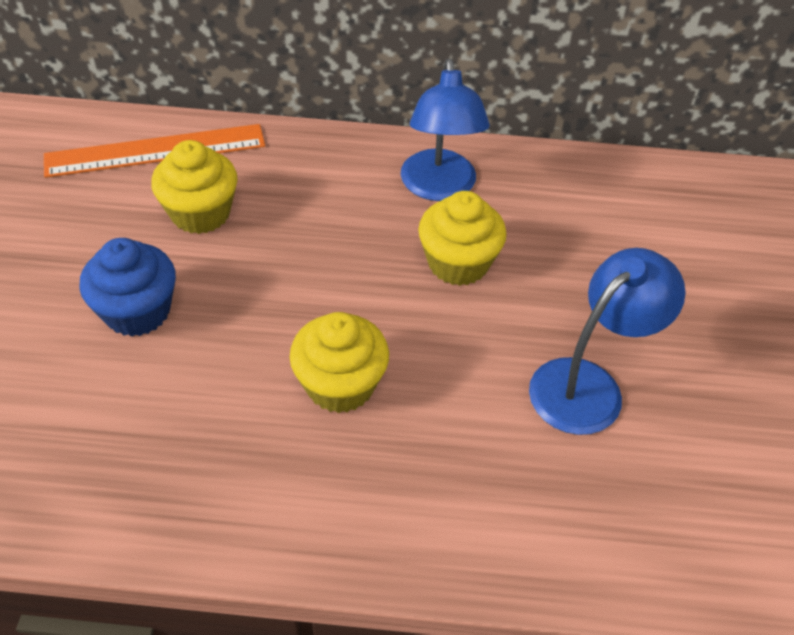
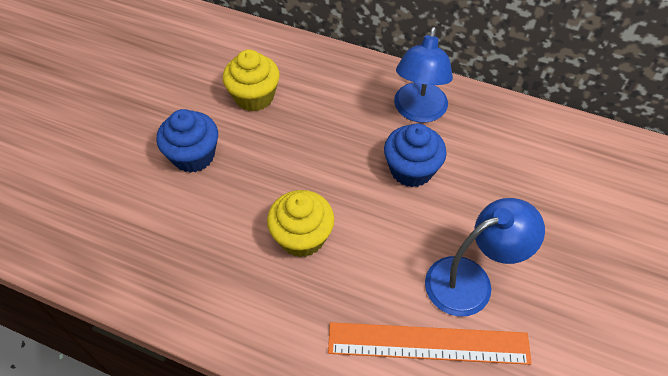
camera: 20 degrees right, 5 degrees up
(156, 150) = (241, 47): orange ruler -> orange ruler (428, 343)
(458, 263) = (411, 170): yellow cupcake -> blue cupcake

